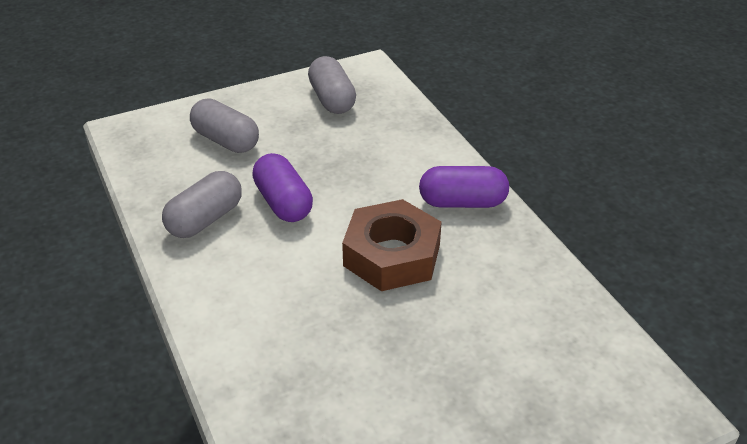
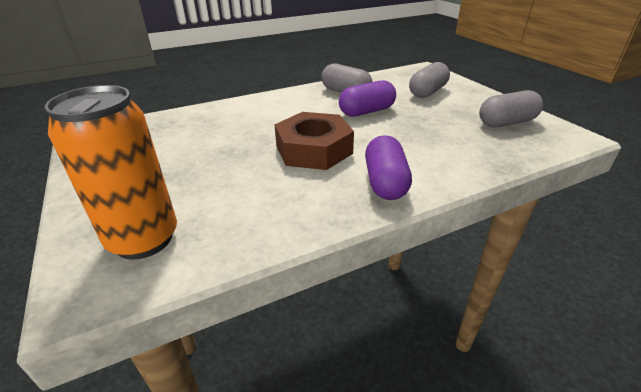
camera: 90 degrees right, 5 degrees down
(586, 383) = (144, 239): none -> orange can

